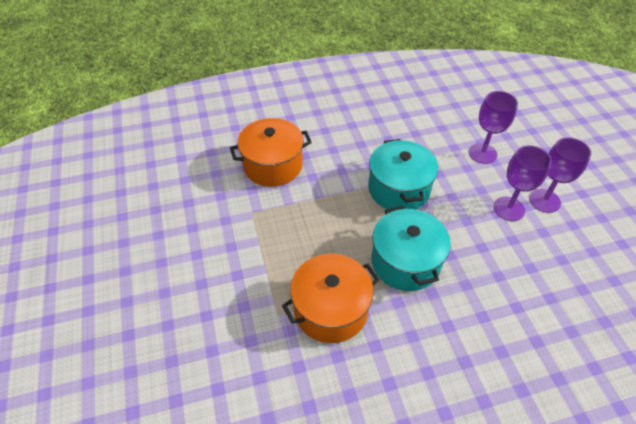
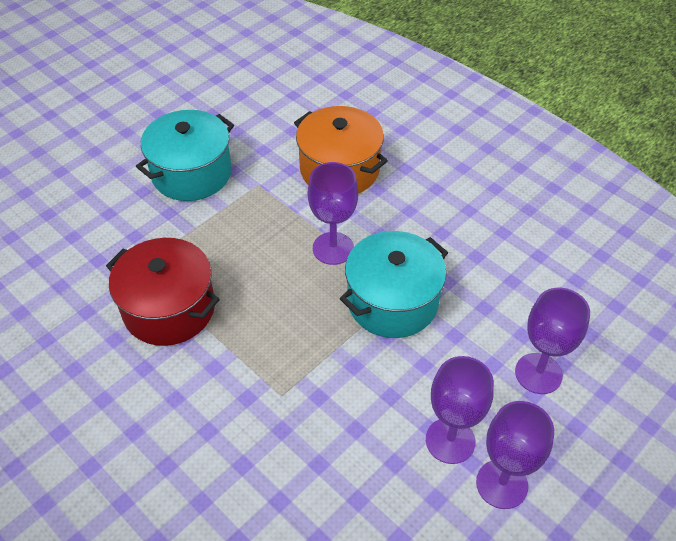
camera: 60 degrees right, 0 degrees up
(331, 309) = (169, 309): orange pot -> red pot
(338, 198) = (333, 248): none -> purple goblet
(405, 262) = (277, 353): turquoise pot -> turquoise pot (191, 173)

